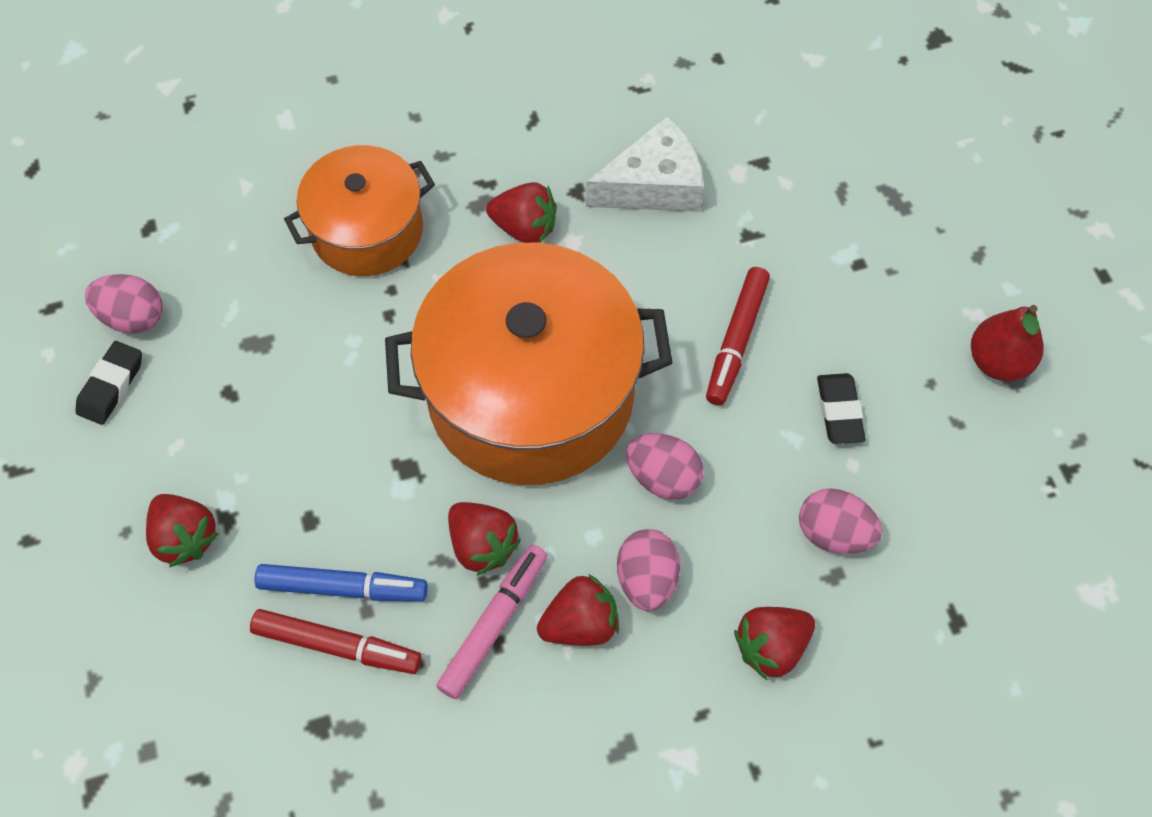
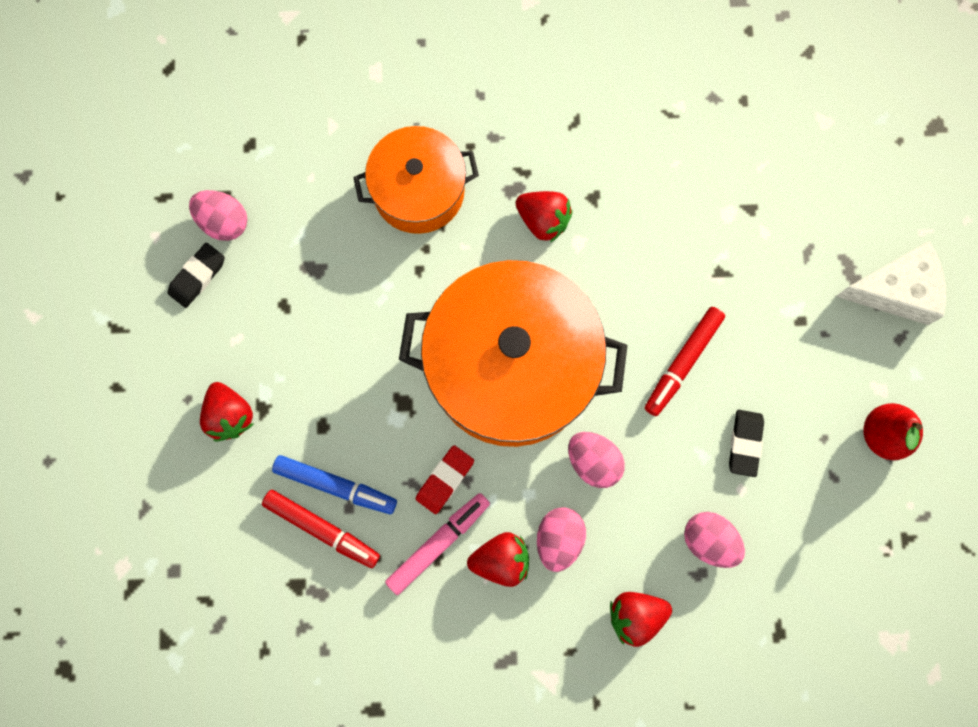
camera: 15 degrees right, 15 degrees up
(482, 545) = (445, 480): red strawberry -> red eraser
(653, 185) = (656, 208): white cheese -> white cheese (896, 290)

